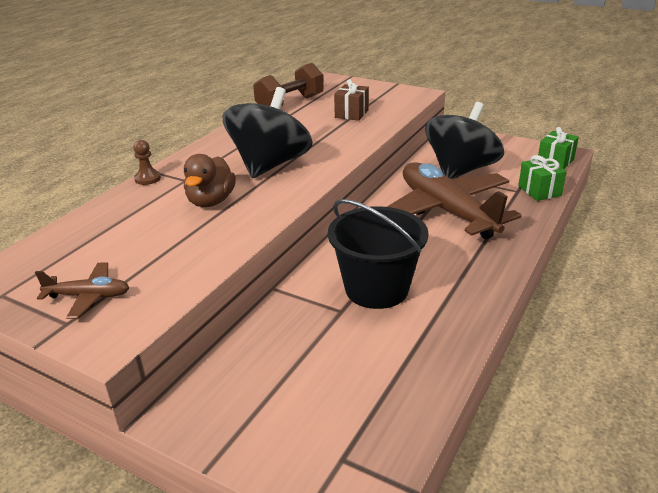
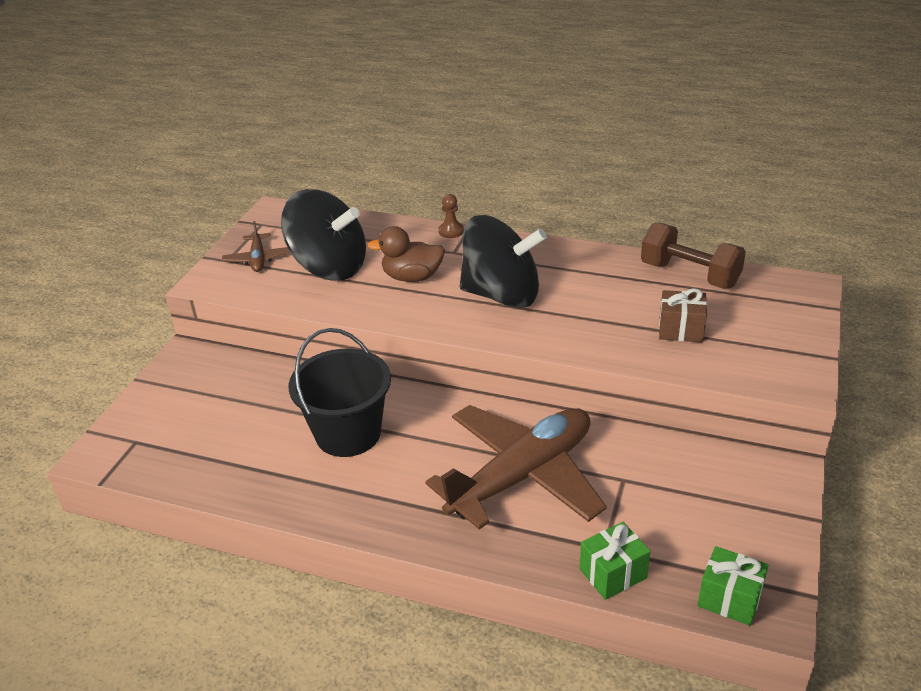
camera: 80 degrees right, 5 degrees up
(460, 170) = (649, 484): black spinning top -> black spinning top (329, 267)

